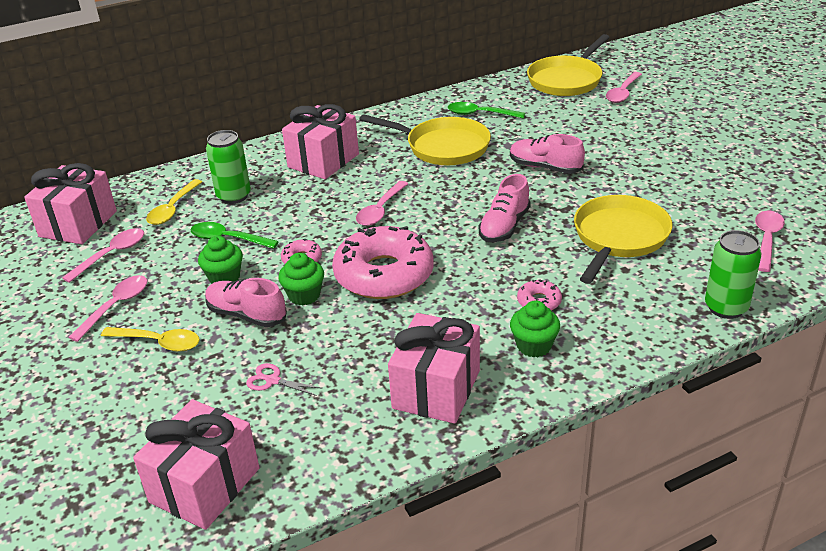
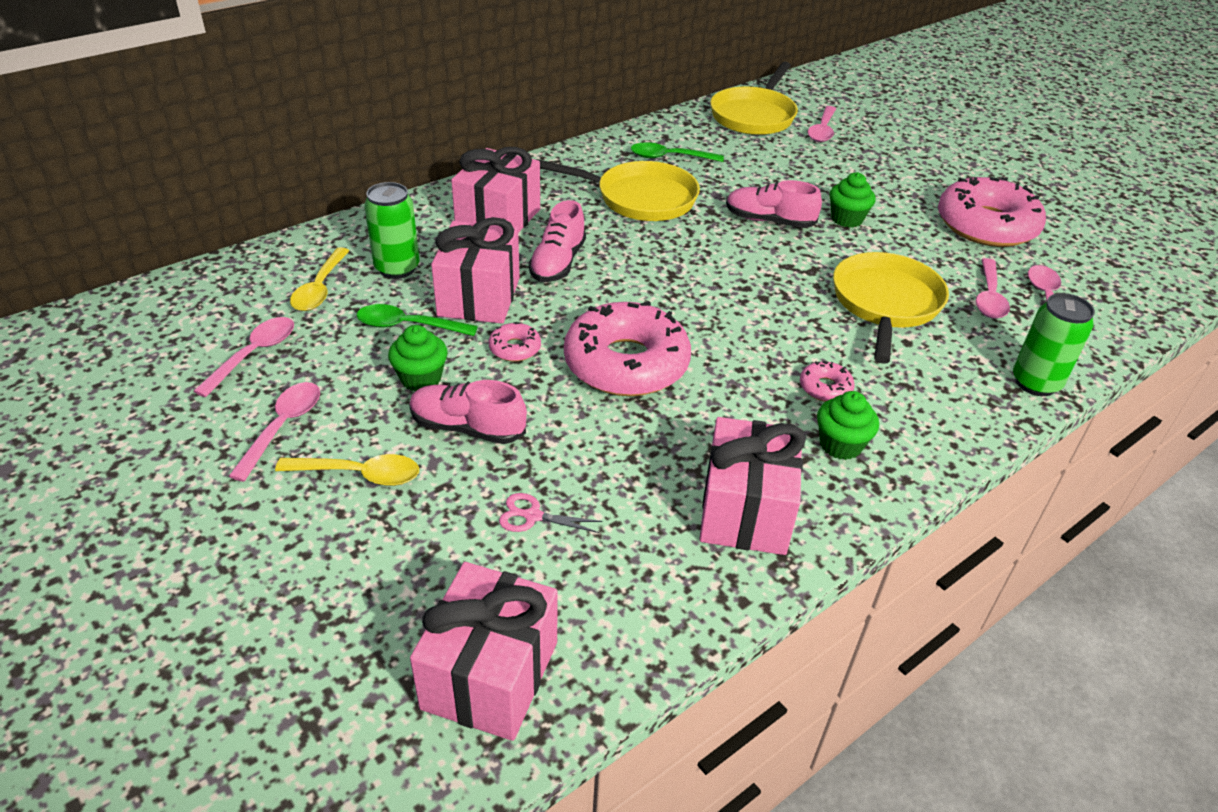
camera: 15 degrees left, 5 degrees up
(78, 224) = (193, 314): pink gift -> pink gift (479, 297)
(304, 295) = (534, 397): green cupcake -> green cupcake (847, 219)
(380, 210) = (592, 280): pink spoon -> pink spoon (989, 297)
(504, 226) = (749, 295): pink shoe -> pink shoe (557, 263)
(739, 176) = (986, 225): none -> pink donut

